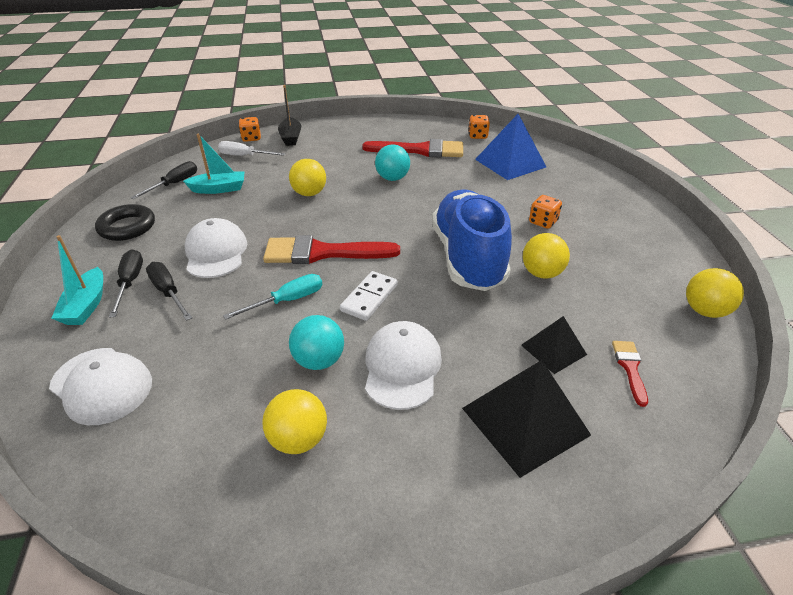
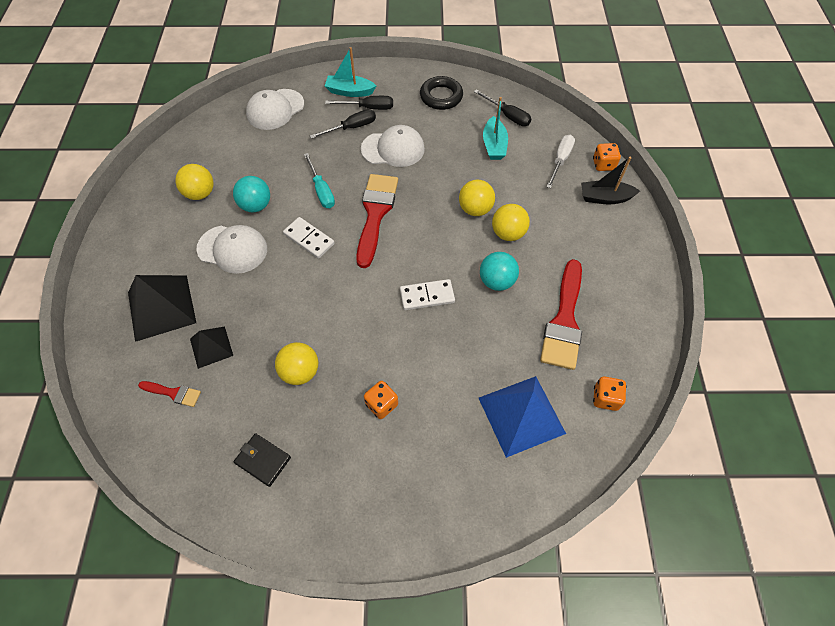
camera: 100 degrees right, 20 degrees up
(421, 210) = (427, 296): none -> white domino
(468, 257) = (340, 318): blue shoe -> none
(643, 280) = (263, 460): none -> black wallet
(704, 311) = (205, 493): yellow ball -> yellow ball (508, 233)

